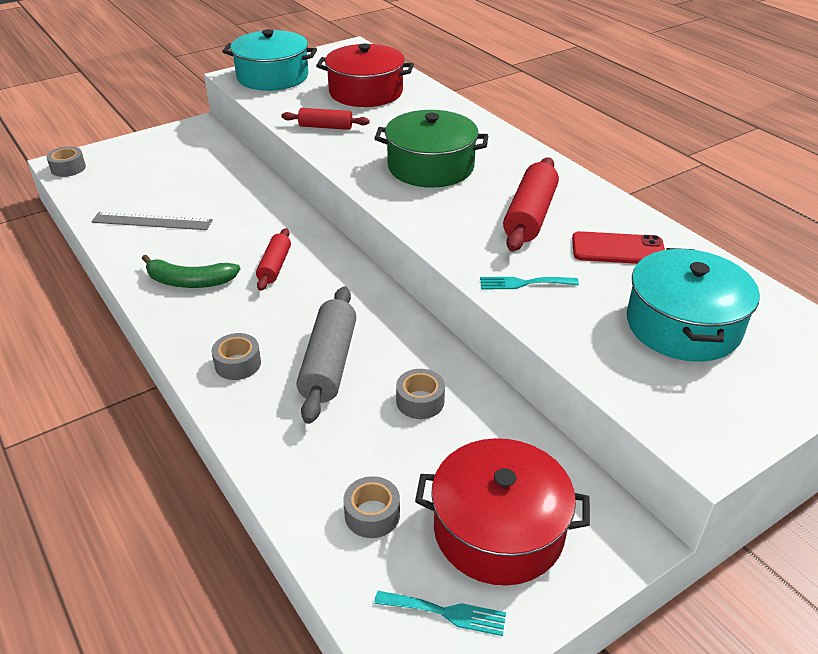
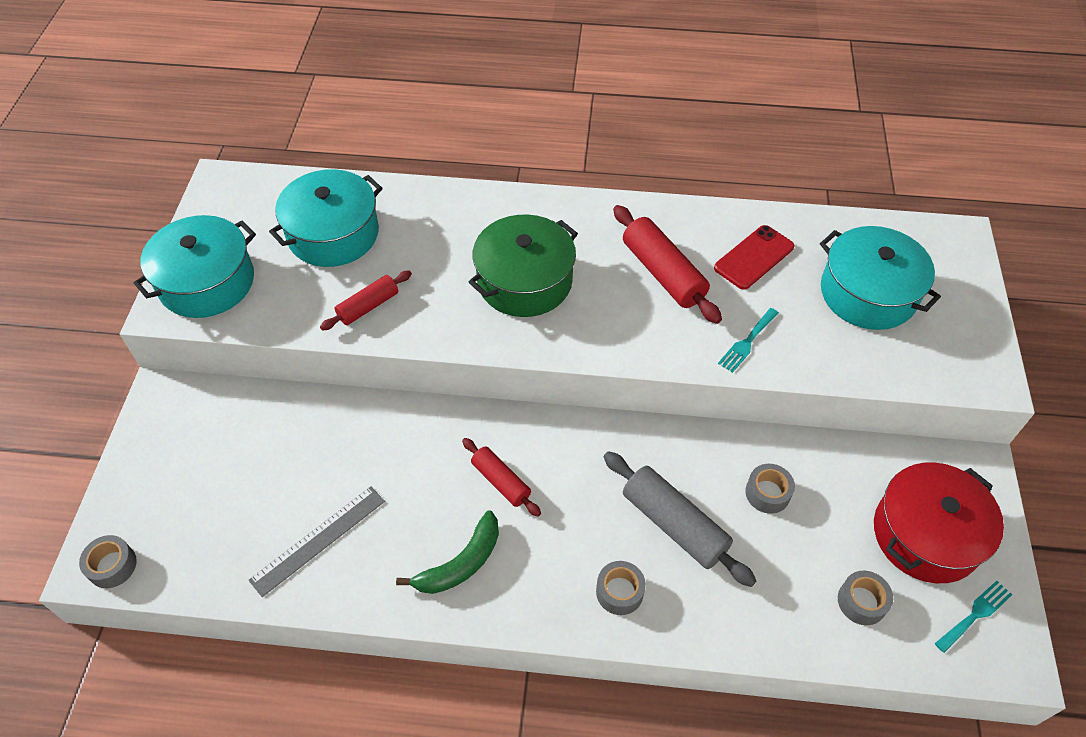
camera: 50 degrees left, 15 degrees up
(366, 92) = (333, 234): red pot -> turquoise pot

